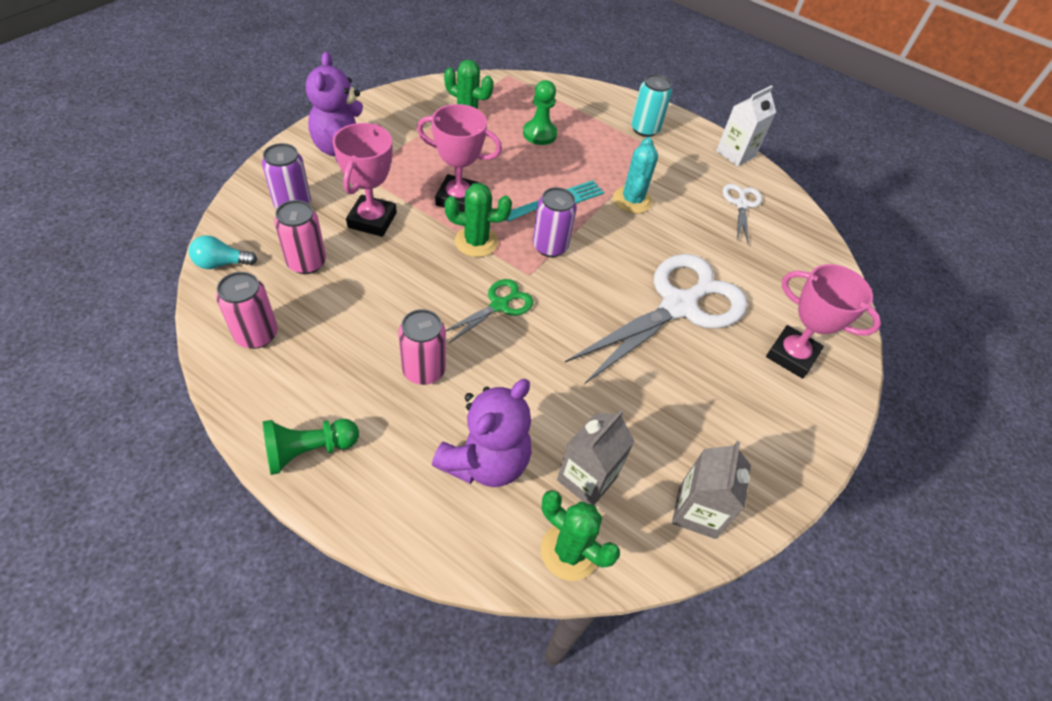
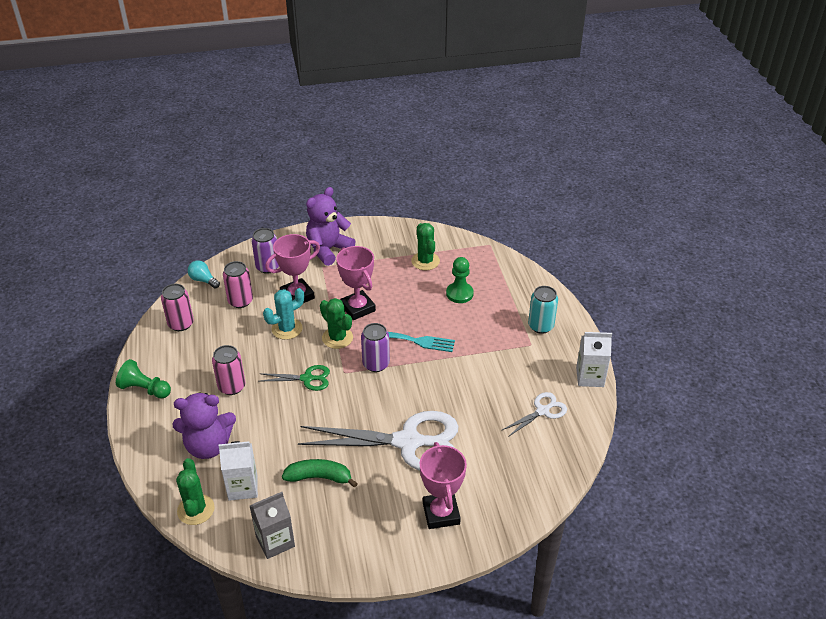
camera: 50 degrees right, 10 degrees down
(586, 479) = (243, 487): grey carton -> white carton
(632, 200) = (466, 366): turquoise cactus -> turquoise cactus (287, 329)
(648, 404) = (319, 477): none -> green banana

